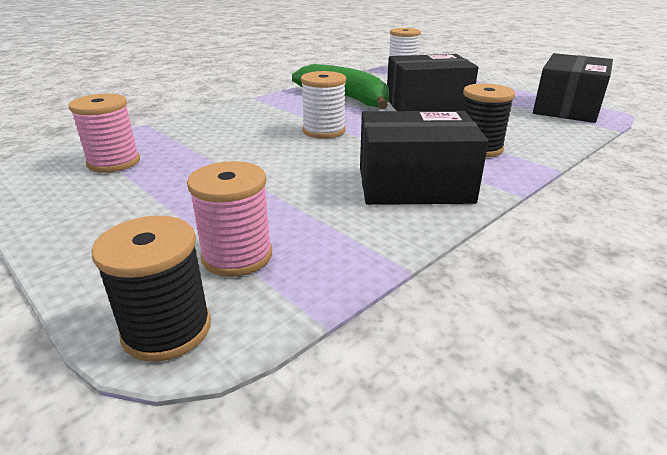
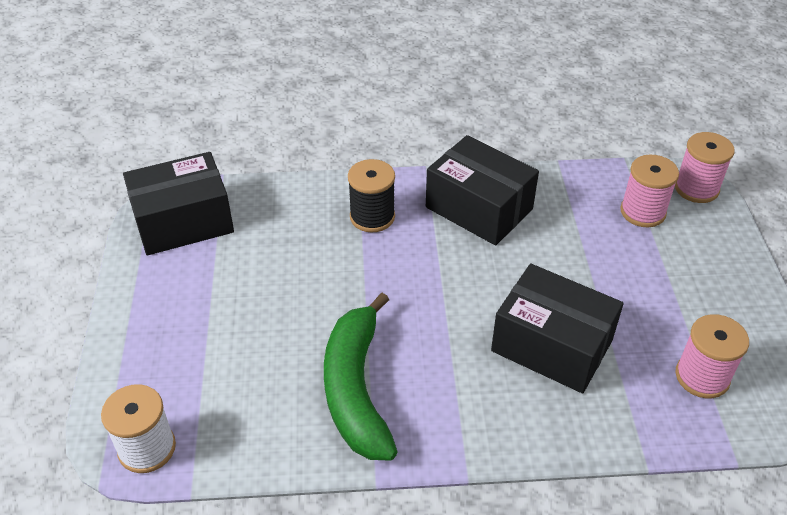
camera: 140 degrees left, 15 degrees up
(167, 329) = (696, 188): black spool -> pink spool
(324, 131) = (465, 321): white spool -> none
(427, 105) = (296, 311): black box -> black box (551, 345)

